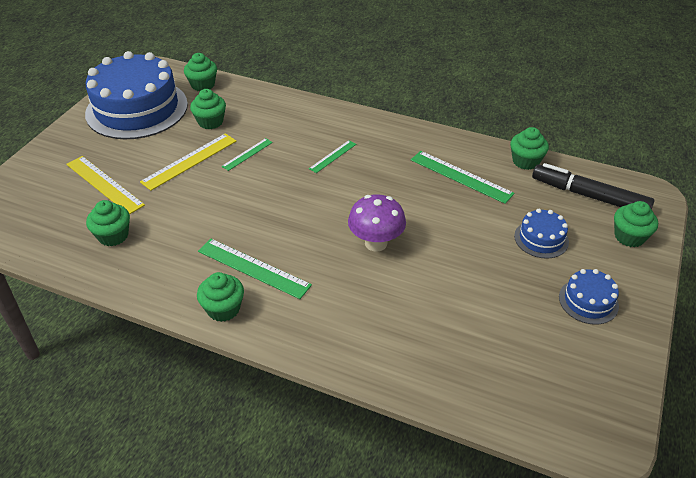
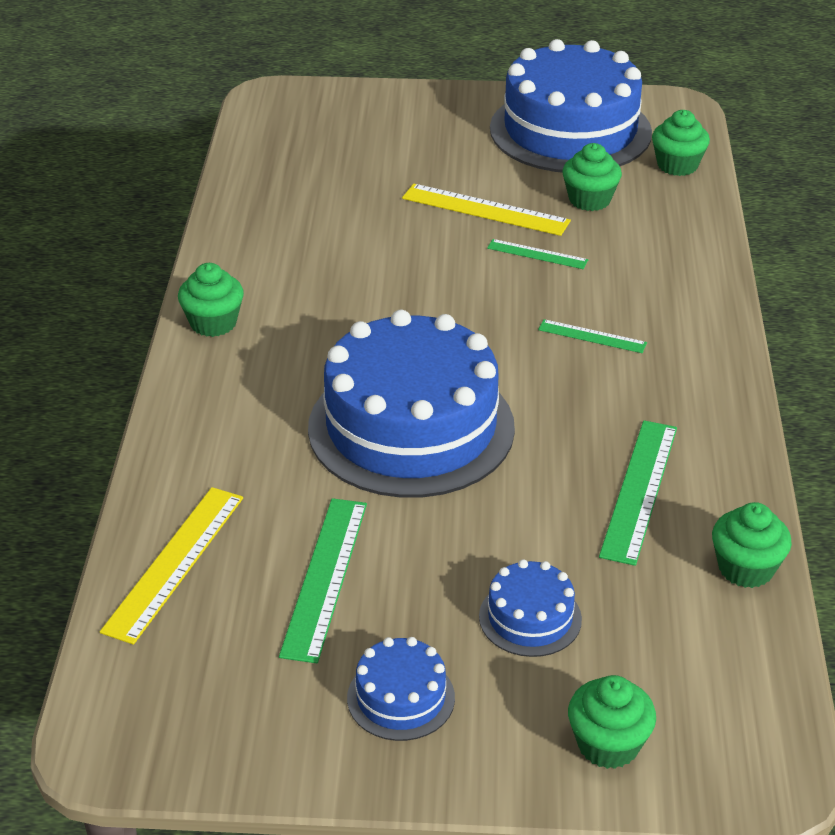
camera: 70 degrees right, 5 degrees down
(104, 184) = (391, 160): yellow ruler -> yellow ruler (174, 562)
(113, 236) = (299, 199): green cupcake -> none
(253, 268) = (299, 326): green ruler -> green ruler (324, 577)
(376, 243) = (411, 427): purple mushroom -> blue cake
(589, 196) = (698, 673): black marker -> none

